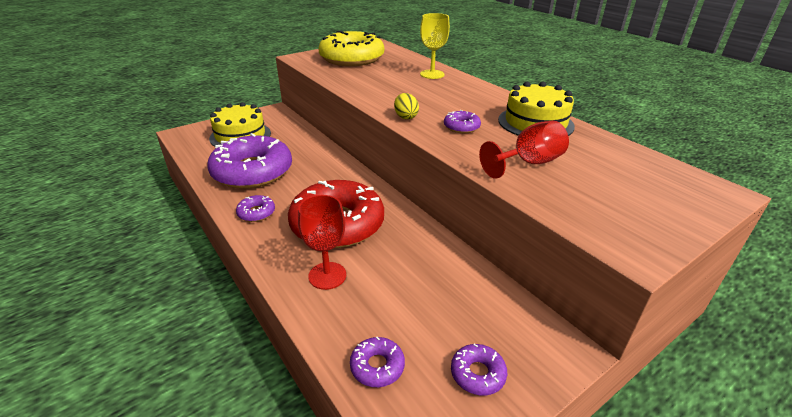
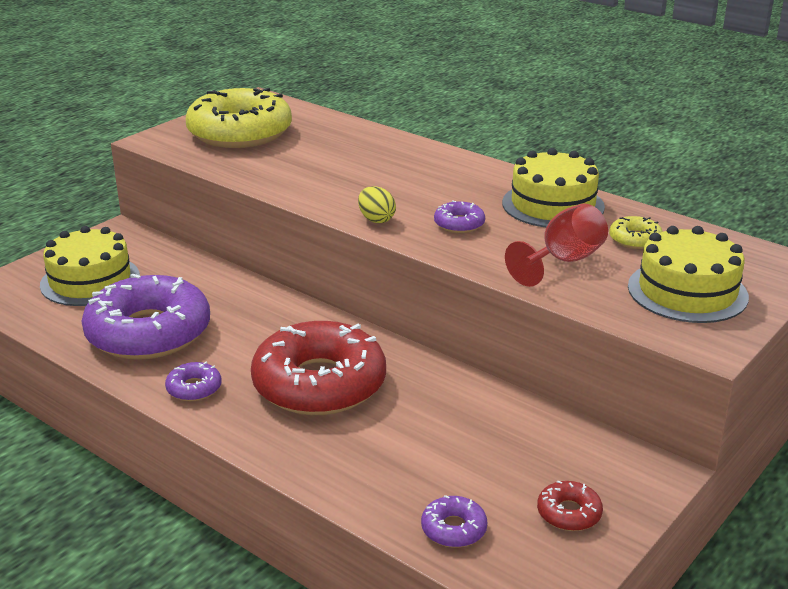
camera: 15 degrees left, 5 degrees down
(327, 275) = (341, 448): red goblet -> none
(432, 74) = (378, 146): yellow goblet -> none
(477, 374) = (569, 513): purple donut -> red donut
(591, 155) = (635, 239): none -> yellow donut
(625, 202) = (687, 291): none -> yellow cake

